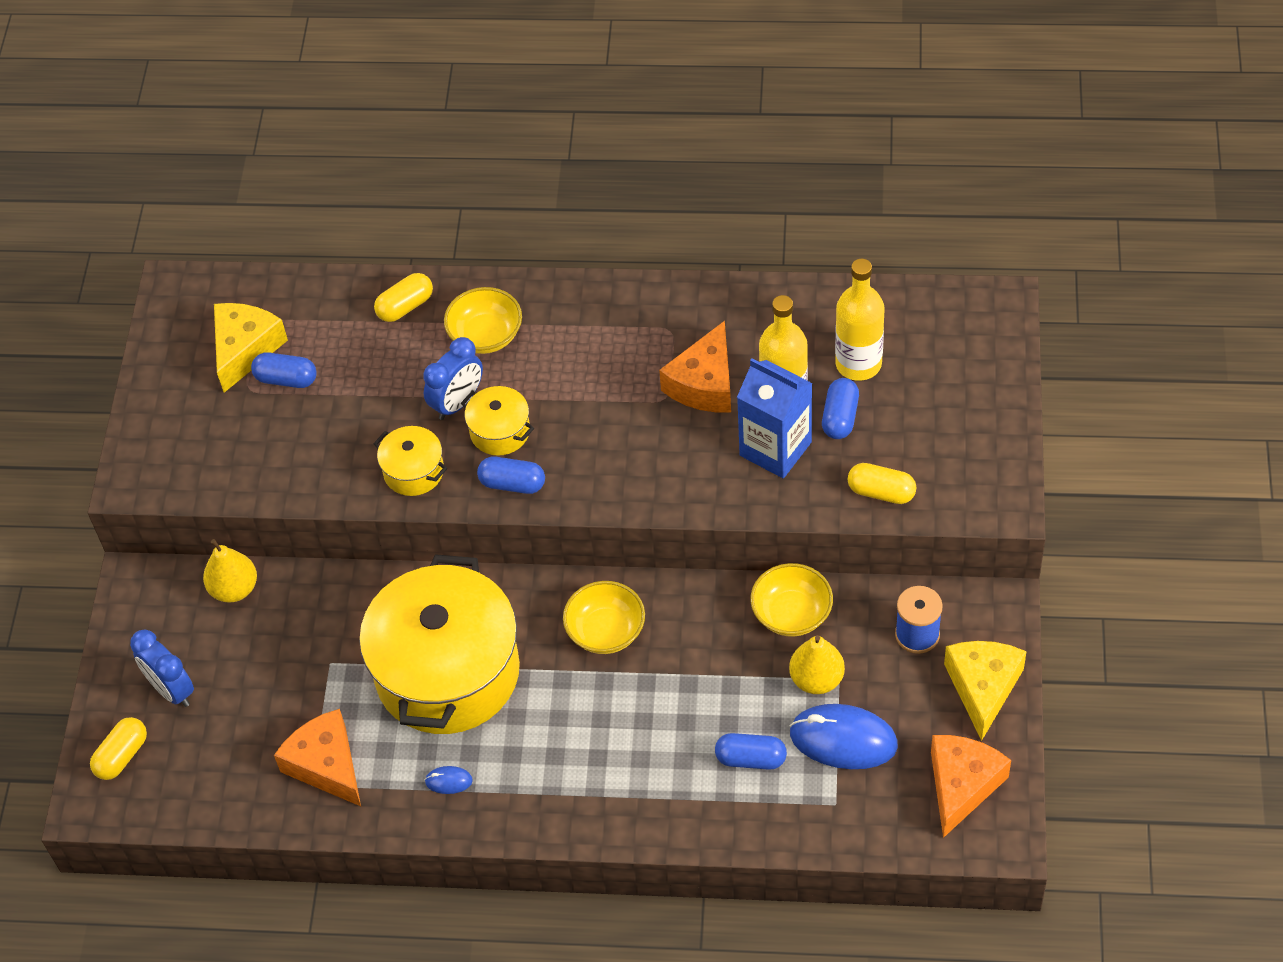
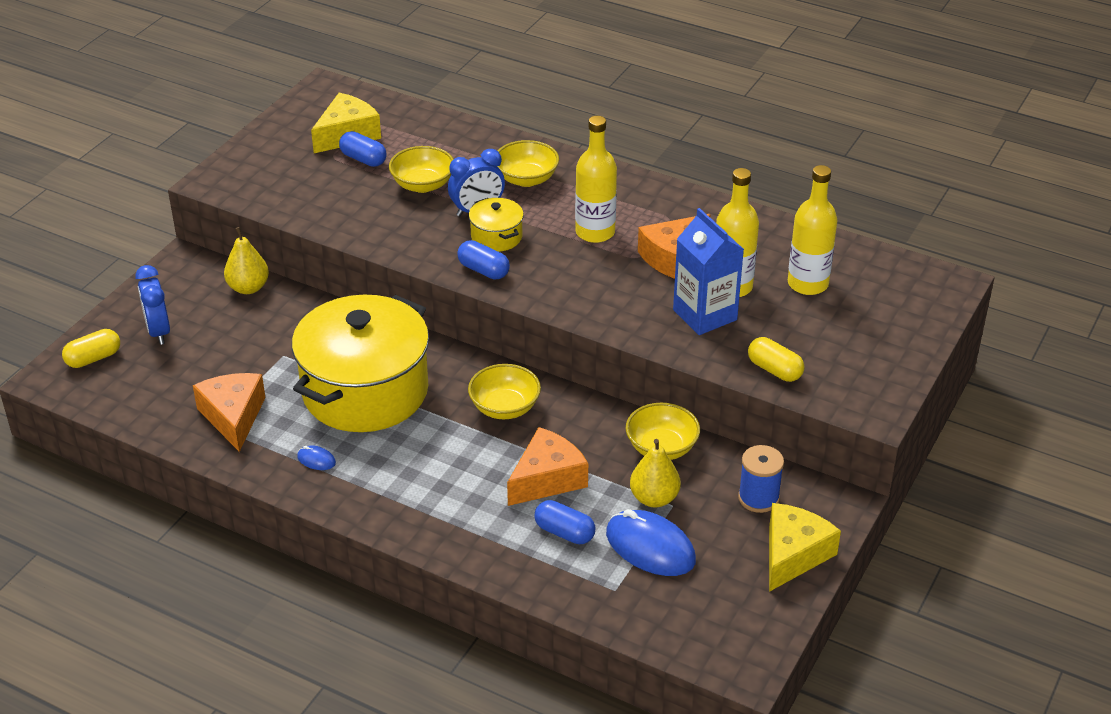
camera: 20 degrees right, 15 degrees down
(376, 390) = (423, 185): none -> yellow bowl
(405, 306) = (479, 145): yellow capsule -> none
(414, 471) = (415, 240): yellow pot -> none
(602, 382) = (595, 232): none -> yellow bottle
(840, 417) = (770, 312): blue capsule -> none
(962, 785) = (732, 617): orange cheese -> orange cheese (547, 479)

